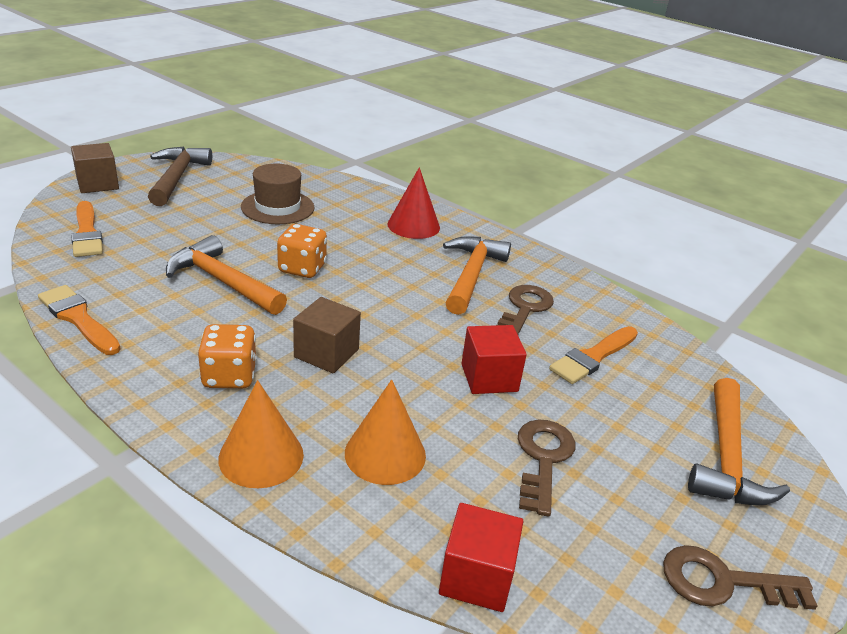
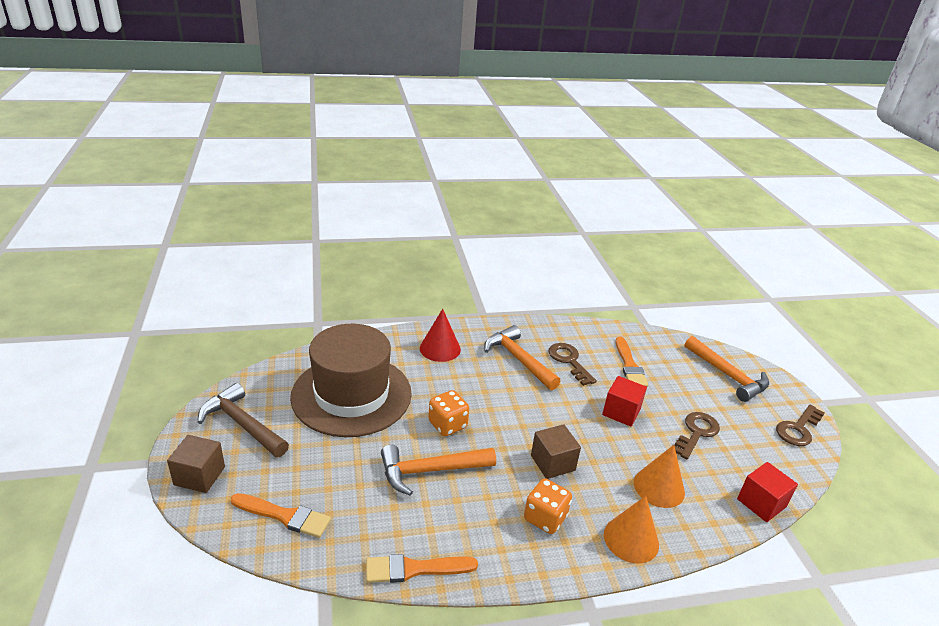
camera: 50 degrees left, 0 degrees up
(277, 207) = (351, 395): brown hat -> brown hat, size x1.89
(543, 459) = (696, 433): brown key -> brown key turned 75 degrees clockwise

